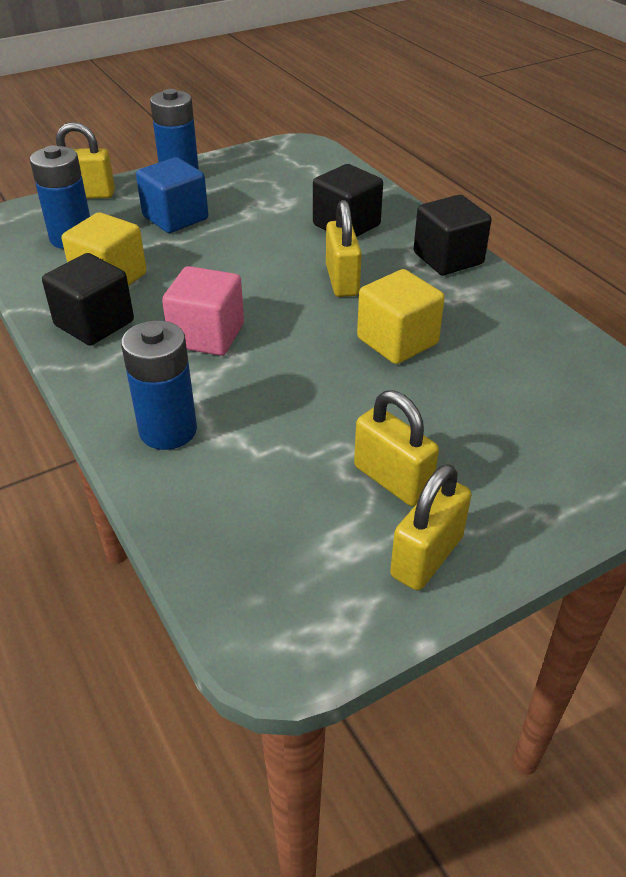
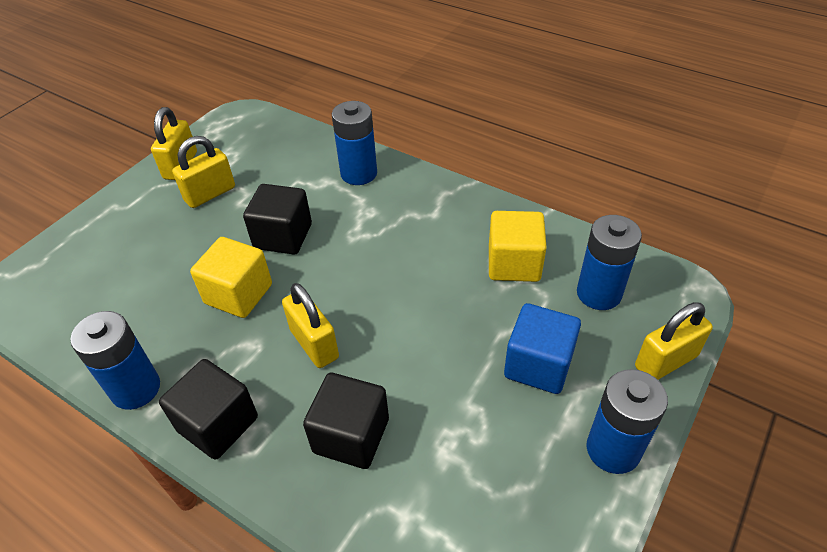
camera: 155 degrees right, 5 degrees up
(94, 323) = (478, 220): black cube -> black cube (283, 236)
(207, 335) = (388, 242): pink cube -> none
(392, 480) = (210, 194): yellow padlock -> yellow padlock turned 60 degrees counterclockwise
(518, 299) = (136, 389): none -> blue battery

